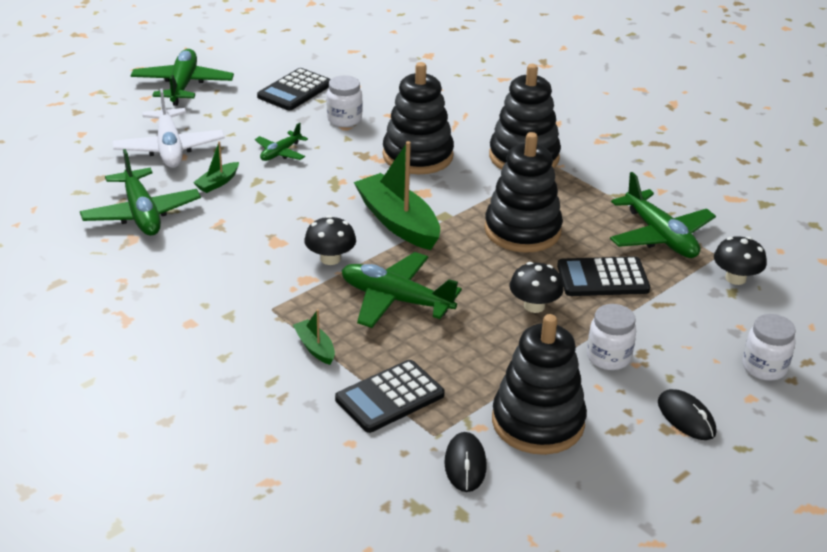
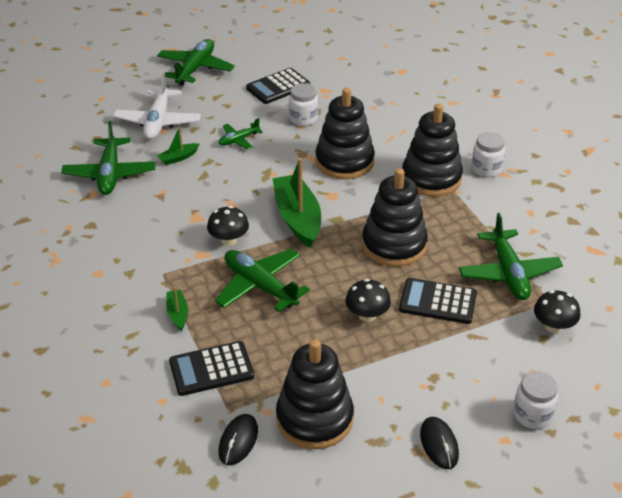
camera: 20 degrees right, 5 degrees up
(608, 357) = (403, 375): white jar -> white jar (486, 169)

